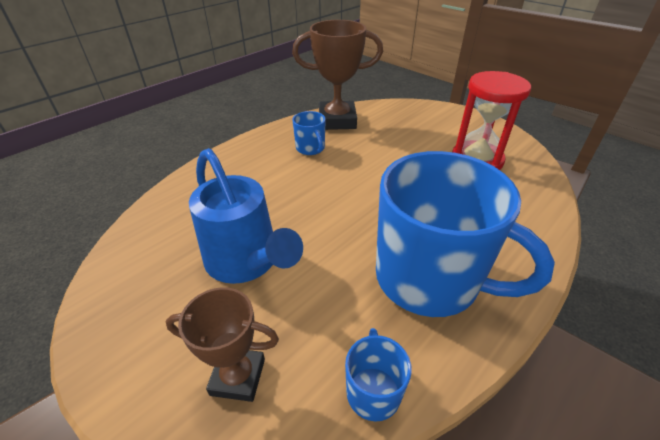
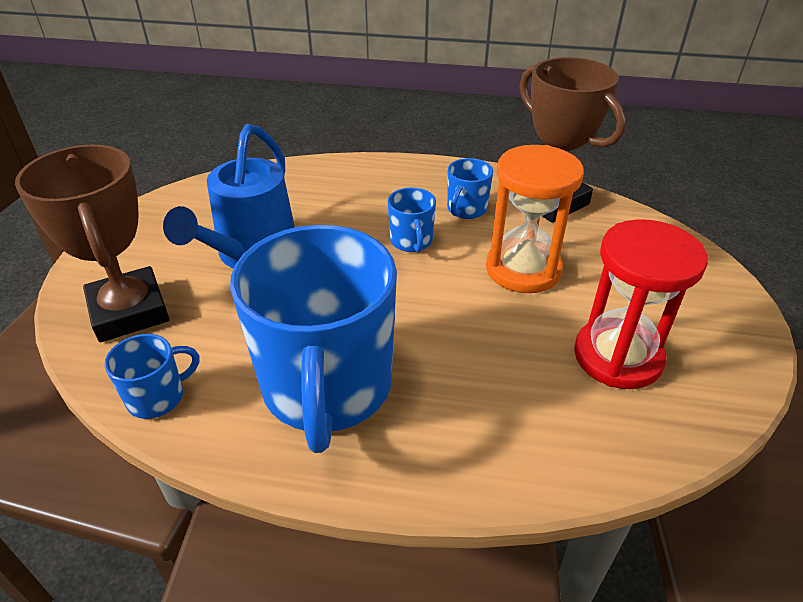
camera: 55 degrees right, 0 degrees up
(238, 377) = (129, 311): brown trophy -> brown trophy, size x1.64
(318, 181) = (411, 241): none -> blue mug
(385, 155) = (523, 269): none -> orange hourglass

